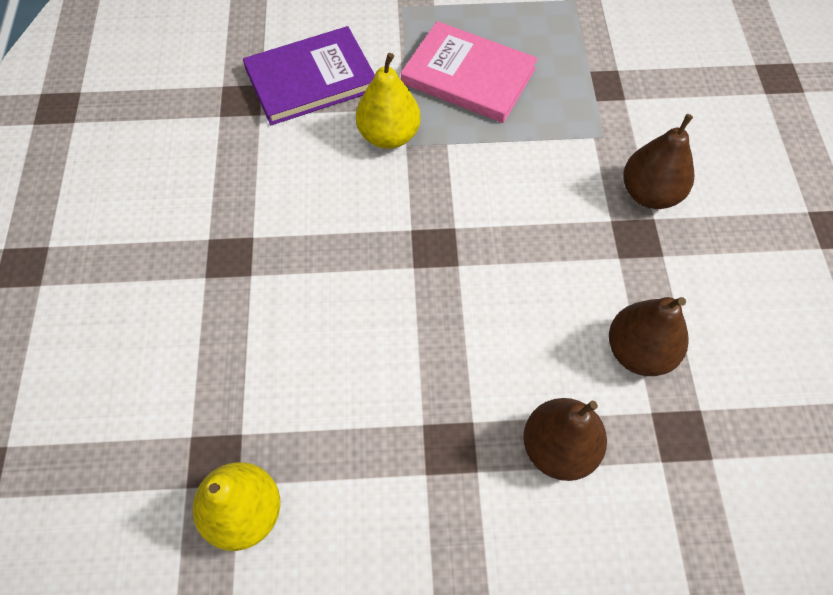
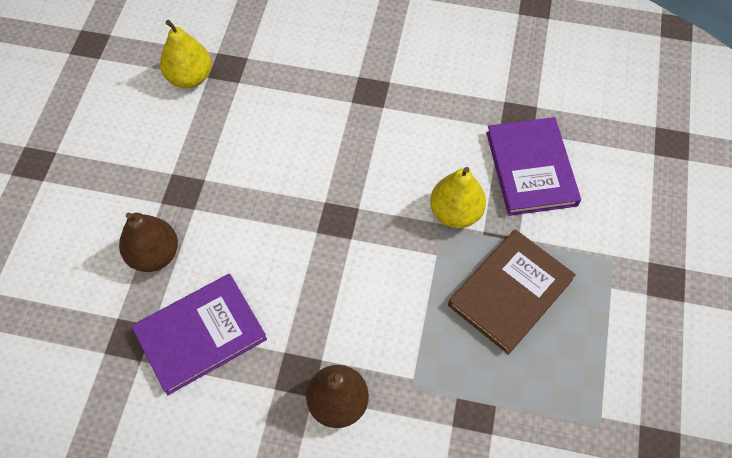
camera: 105 degrees right, 0 degrees up
(468, 76) = (510, 292): pink book -> brown book
(638, 352) = (200, 334): brown pear -> purple book

